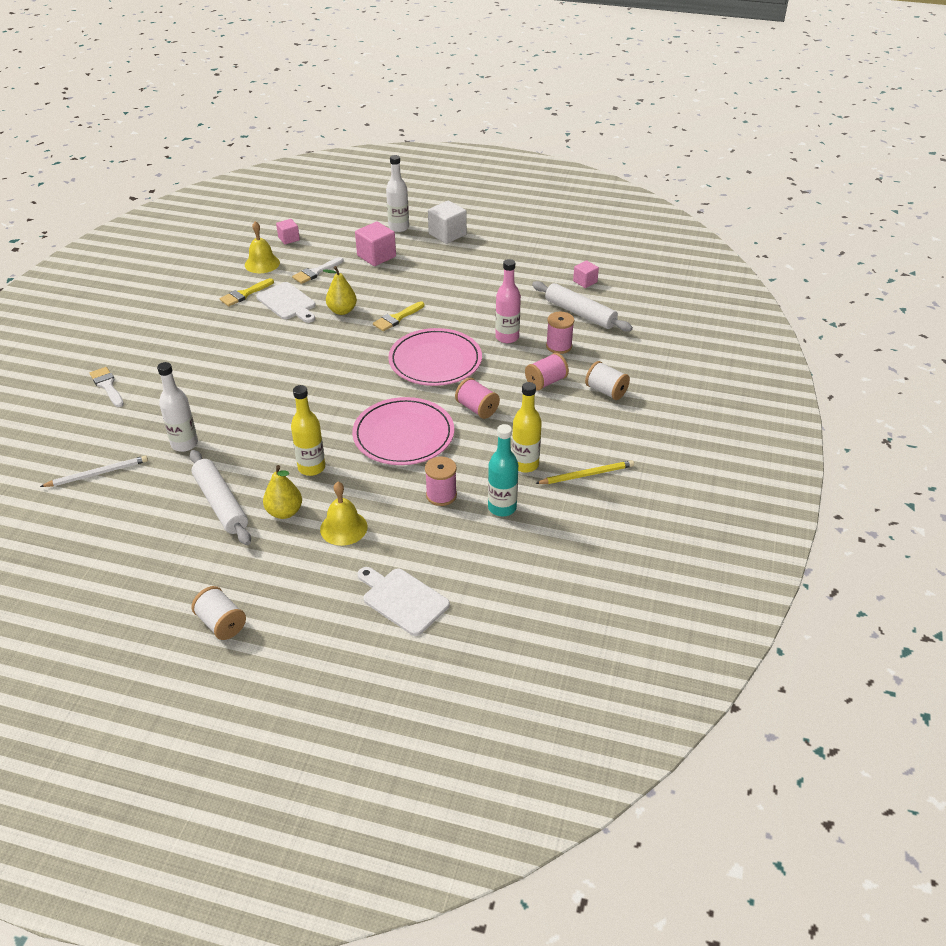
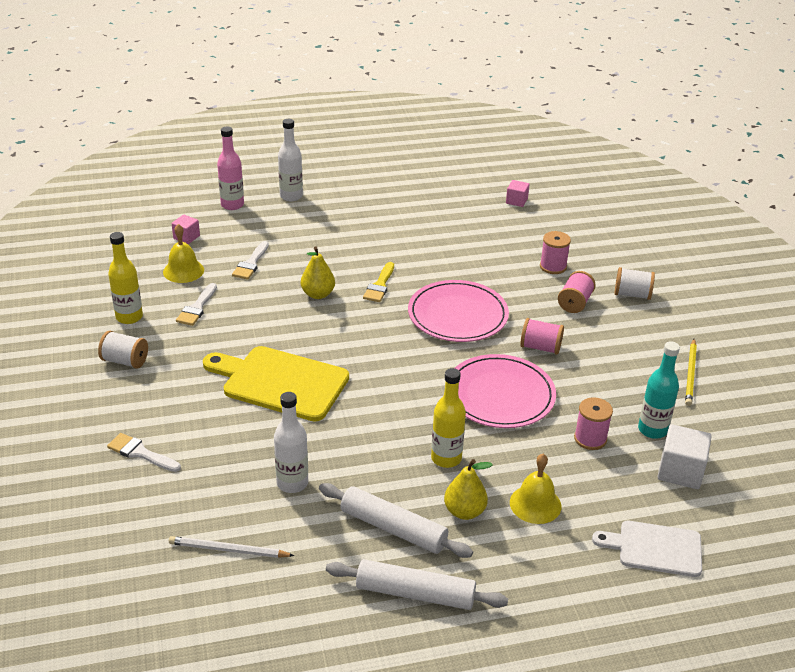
camera: 30 degrees left, 5 degrees down
(97, 473) = (228, 550): white pencil -> white pencil turned 120 degrees counterclockwise
(221, 623) = (516, 645): white spool -> white spool (125, 361)
(245, 294) = (197, 307): yellow brush -> white brush
(248, 368) = (280, 382): none -> yellow cutting board
(288, 303) = (253, 303): white cutting board -> none
(376, 256) = (297, 230): pink cube -> none
(447, 234) = (346, 190): white cube -> white cube (680, 471)
(507, 337) = (500, 272): pink bottle -> pink bottle (232, 205)
(525, 464) = (632, 384): yellow bottle -> yellow bottle (129, 317)
(580, 313) = (541, 231): white rolling pin -> white rolling pin (415, 593)
(587, 475) = (690, 374): yellow pencil -> yellow pencil turned 150 degrees clockwise

